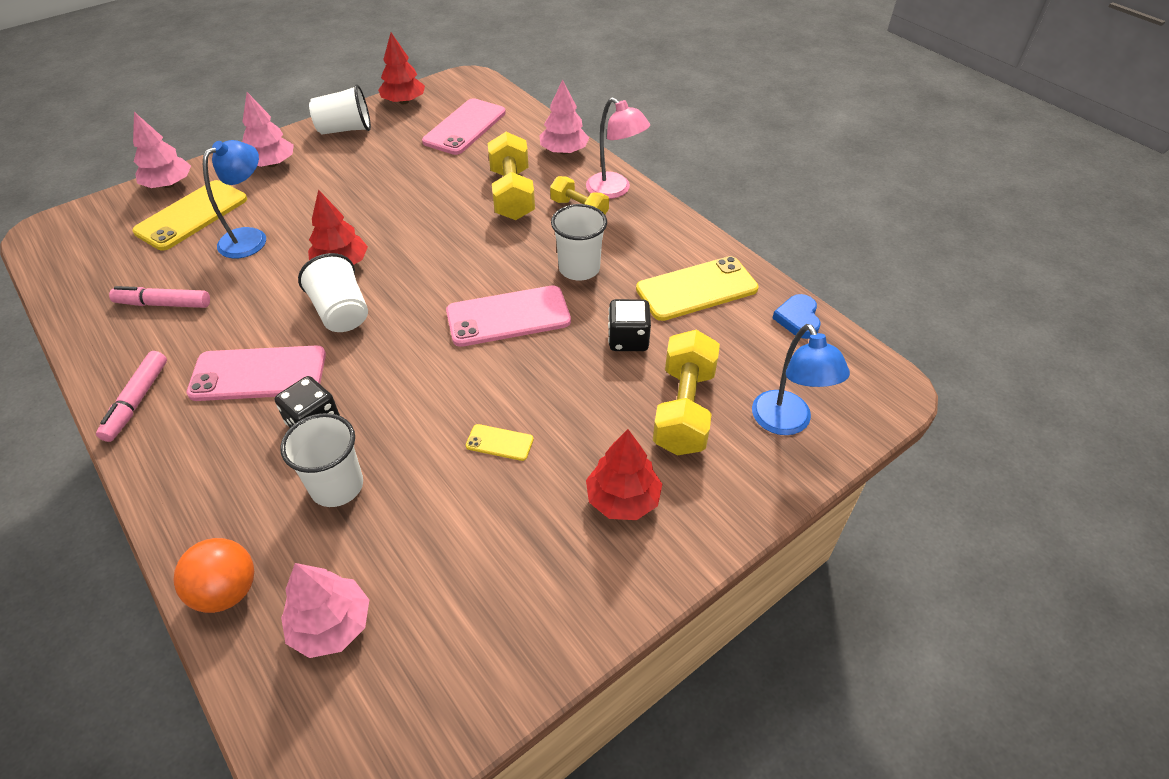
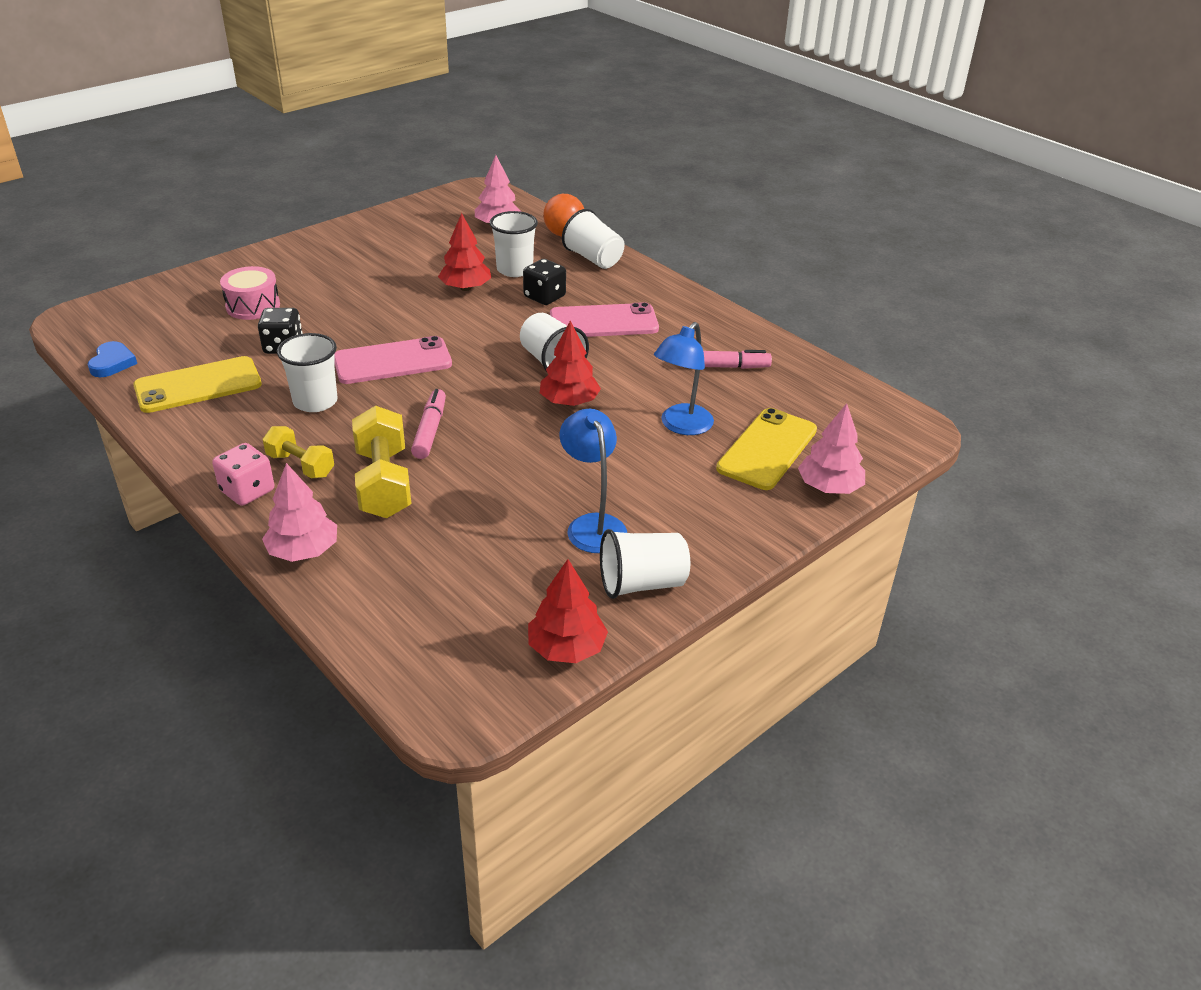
camera: 175 degrees right, 10 degrees down
(137, 401) = (689, 306): pink marker -> pink marker (430, 430)
(210, 513) = (593, 259): none -> white cup
(272, 164) = (716, 520): pink tree -> none
(465, 127) = (455, 593): pink phone -> none
(499, 442) = (401, 289): yellow phone -> none
(615, 190) = (247, 491): pink lamp -> pink dice
(622, 499) = (317, 266): red tree -> red tree (466, 288)
(684, 409) = (253, 306): yellow dumbbell -> pink drum
(786, 423) = (175, 300): blue lamp -> blue lamp (592, 525)

